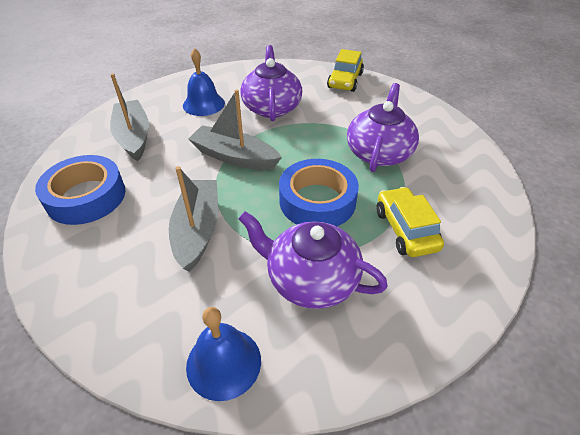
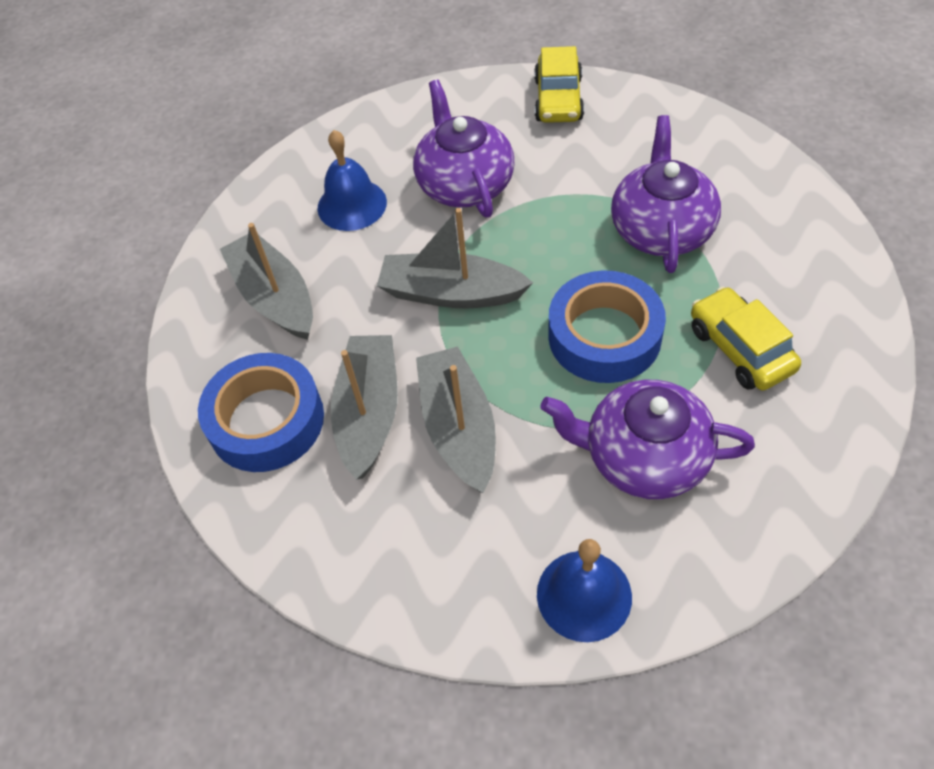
camera: 10 degrees left, 10 degrees up
(148, 207) = (369, 413): none -> grey boat

